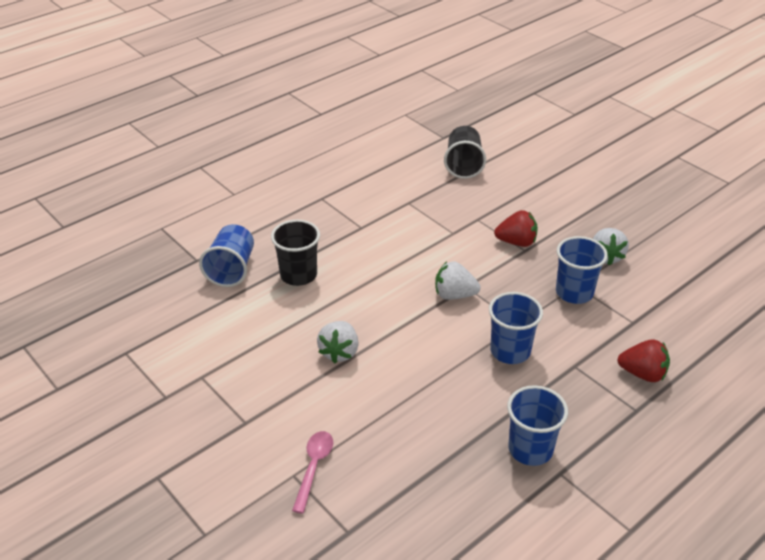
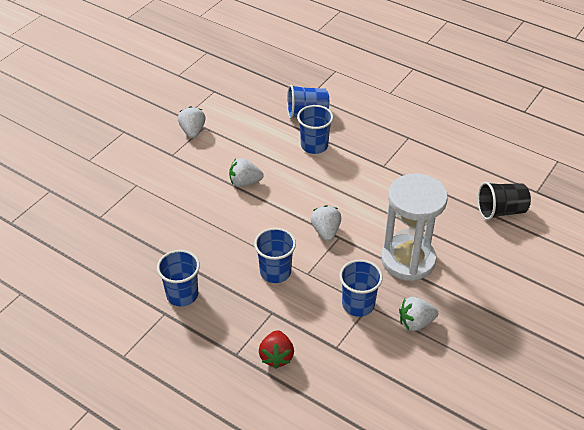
camera: 75 degrees right, 5 degrees up
(204, 391) = (192, 131): none -> white strawberry
(298, 275) = (314, 146): black cup -> blue cup
(314, 467) = (144, 192): pink spoon -> none
(516, 242) = (408, 260): red strawberry -> white hourglass

